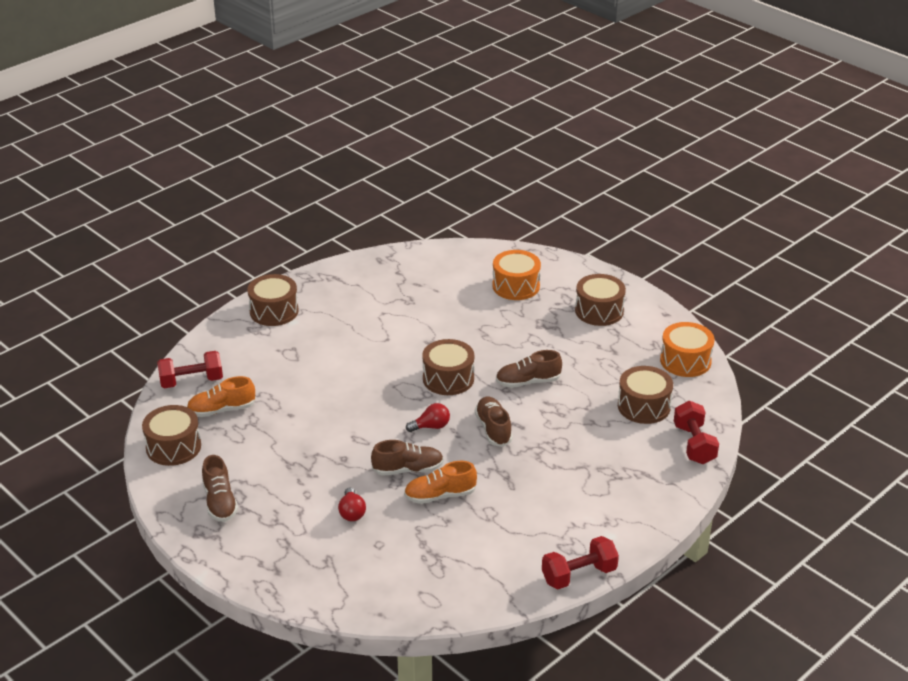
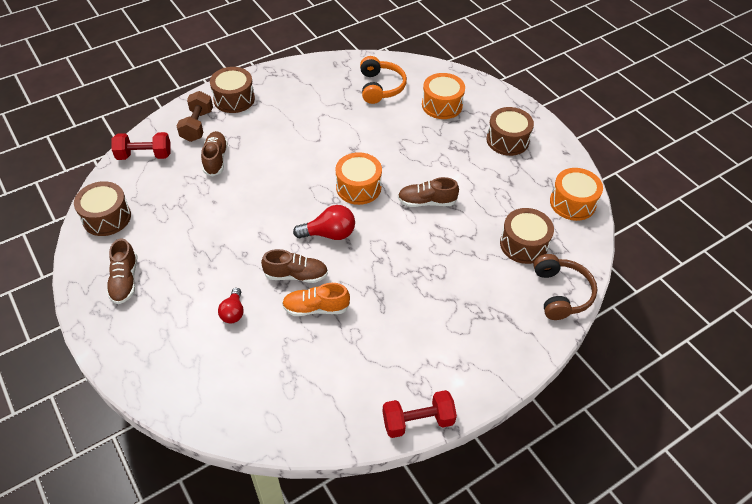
camera: 10 degrees right, 15 degrees up
(222, 410) = (159, 187): orange shoe -> none
(241, 343) = (197, 125): none -> brown dumbbell
(431, 426) = (329, 234): red light bulb -> red light bulb, size x1.53
(440, 277) = (380, 87): none -> orange headphones
(448, 378) = (358, 187): brown drum -> orange drum
(493, 429) = (383, 246): brown shoe -> brown shoe (216, 159)
(694, 444) = (560, 293): red dumbbell -> brown headphones

